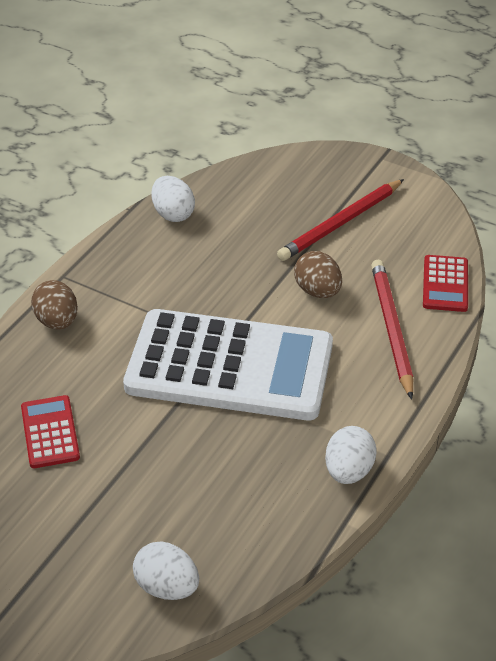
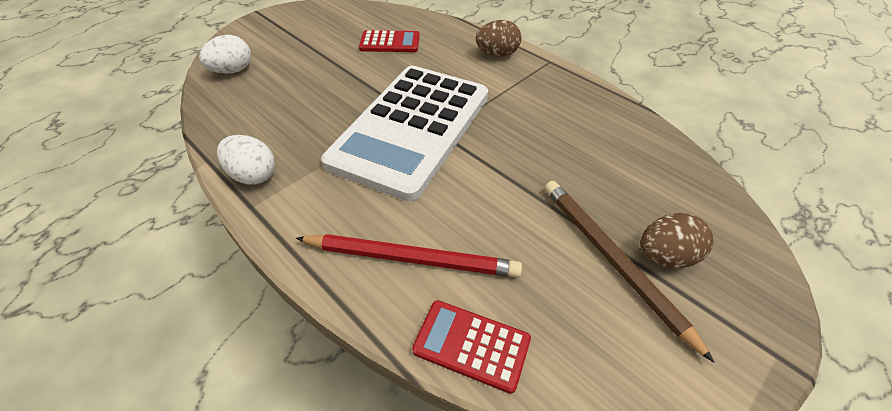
camera: 105 degrees right, 5 degrees up
(173, 214) = (631, 127): white egg -> none
(317, 291) = (492, 209): brown egg -> brown egg (665, 256)
(341, 223) = (612, 260): red pencil -> brown pencil

